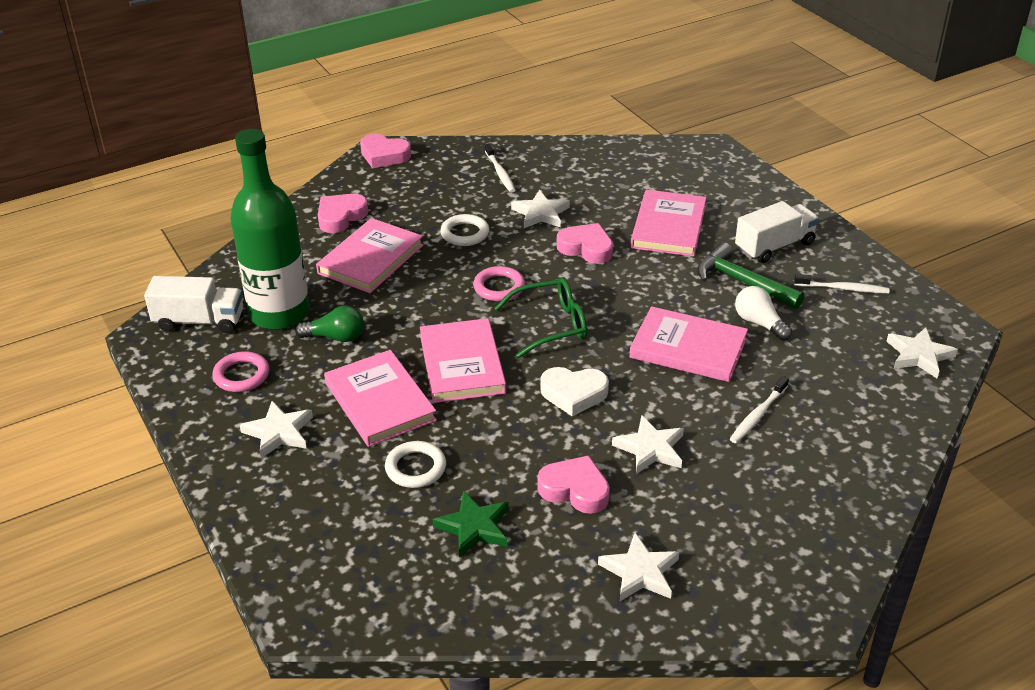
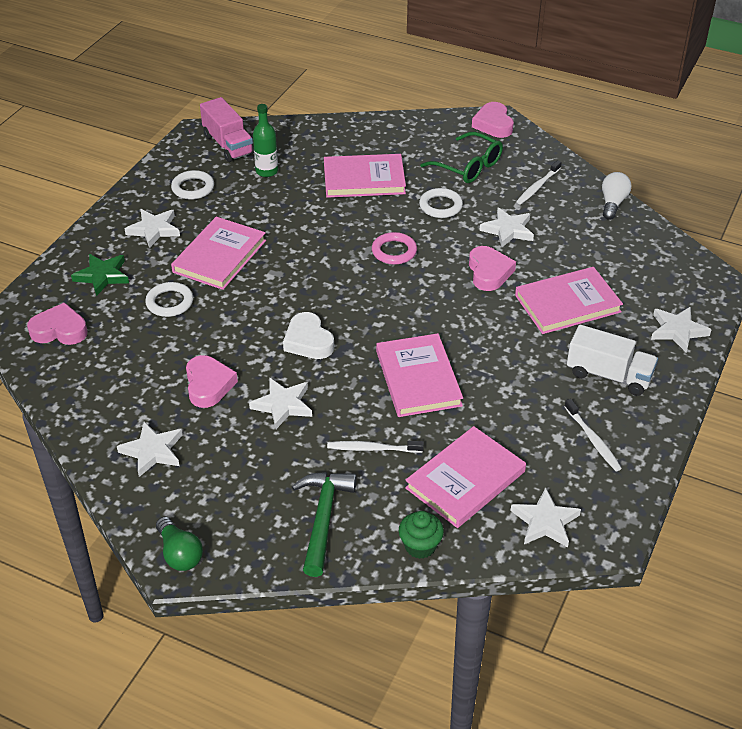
camera: 55 degrees right, 5 degrees up
(199, 321) = (228, 145): white truck -> pink truck
(241, 375) = (193, 188): pink ring -> white ring
(279, 313) = (267, 171): green bottle -> green bottle, size x0.47
(335, 337) = (266, 206): green light bulb -> green light bulb (179, 553)
(340, 217) = (397, 143): pink heart -> pink heart (59, 330)
(461, 364) = (291, 274): pink book -> pink book (465, 480)
(474, 527) = (135, 354): green star -> green star (102, 276)
(551, 325) = (375, 296): green glasses -> green glasses (468, 166)
(742, 282) = (536, 375): green hammer -> green hammer (323, 519)
(752, 191) = (677, 331): none -> white star
(759, 323) = (491, 406): white light bulb -> white light bulb (612, 203)
(901, 438) = (420, 546): none -> green cupcake

